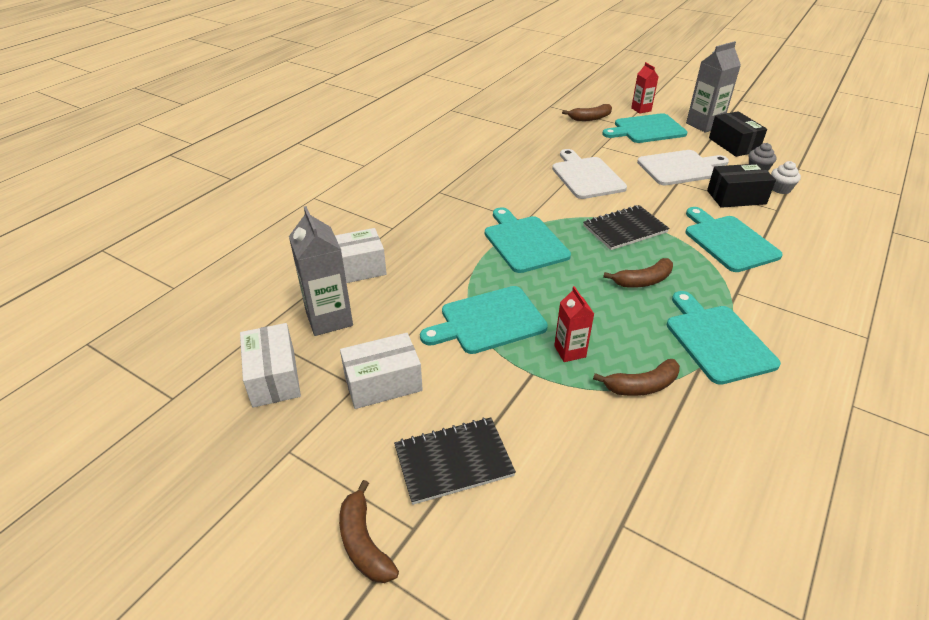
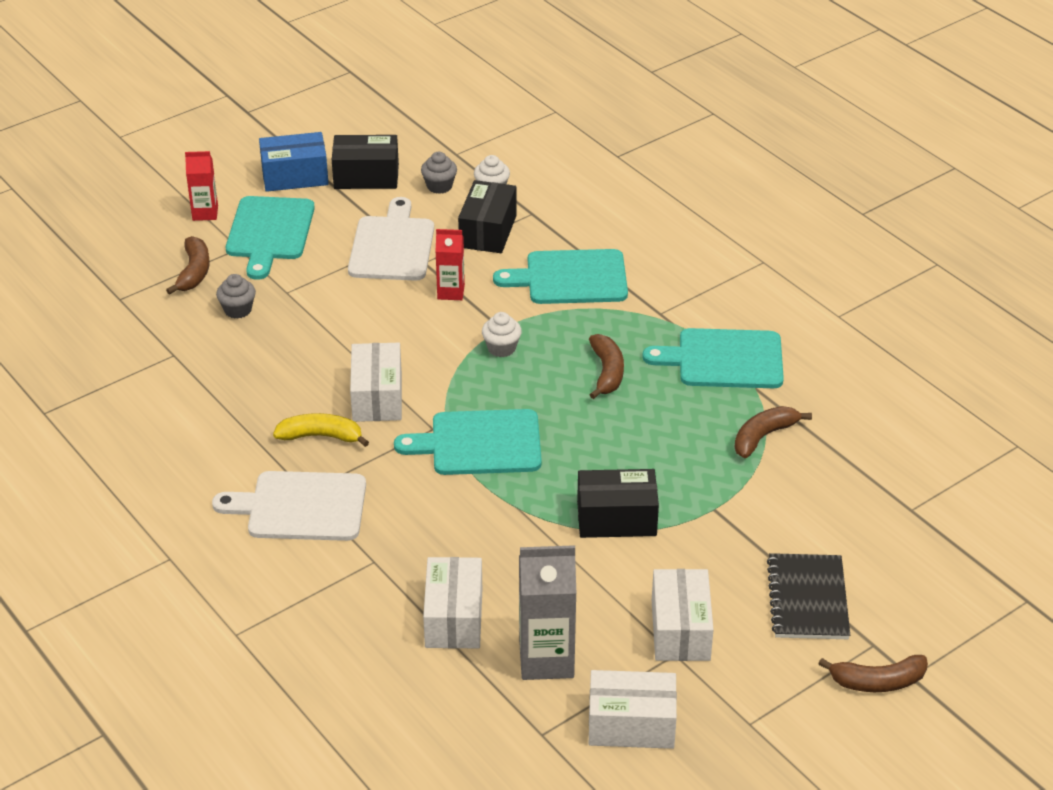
camera: 70 degrees left, 0 degrees up
(488, 185) = (321, 436): none -> yellow banana
(488, 321) = (616, 518): turquoise cutting board -> black box
(537, 195) = (377, 397): none -> white box
(570, 351) = (694, 470): red carton -> red carton (451, 292)
(572, 136) = (238, 310): none -> grey cupcake
(586, 176) = (359, 336): white cutting board -> white cutting board (301, 506)
(625, 229) = (501, 348): black notebook -> white cupcake
(642, 386) = (763, 436): brown banana -> brown banana turned 135 degrees counterclockwise
(704, 125) = (295, 176): grey carton -> blue box

